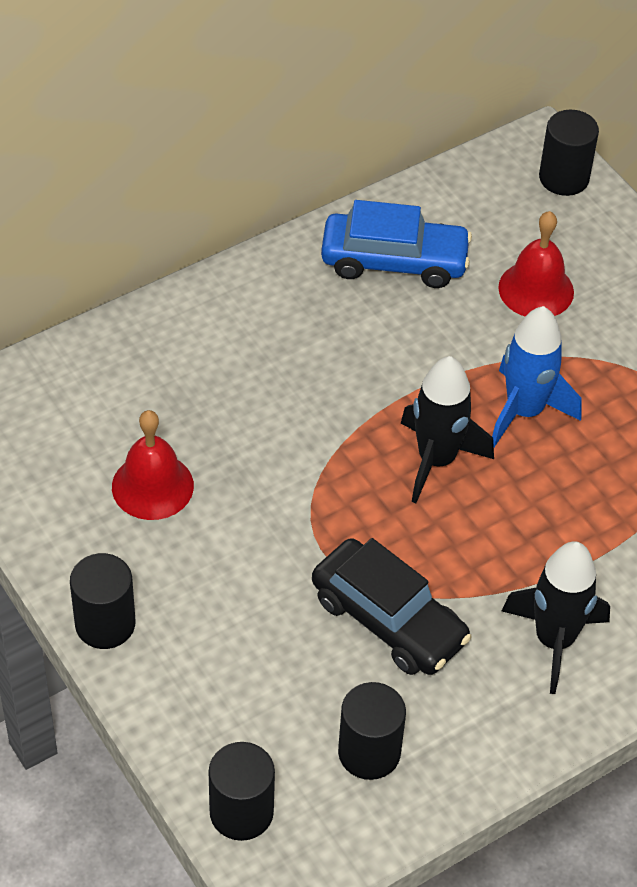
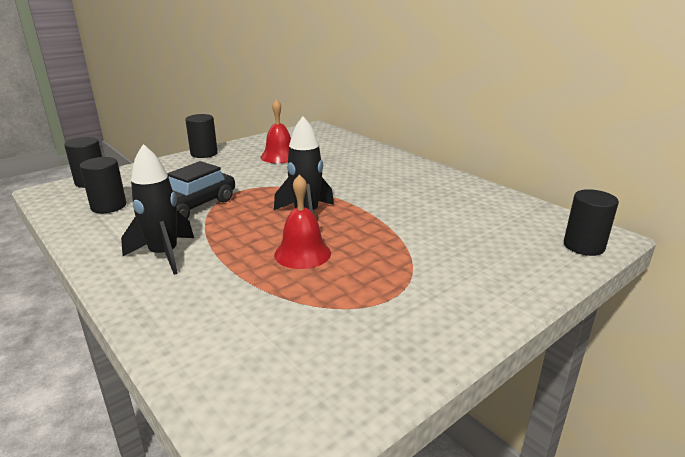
camera: 85 degrees right, 25 degrees down
(394, 261) = (456, 196): blue car -> none
(524, 411) = (353, 239): blue rocket -> none
(536, 289) = (464, 239): red bell -> red bell (302, 253)

